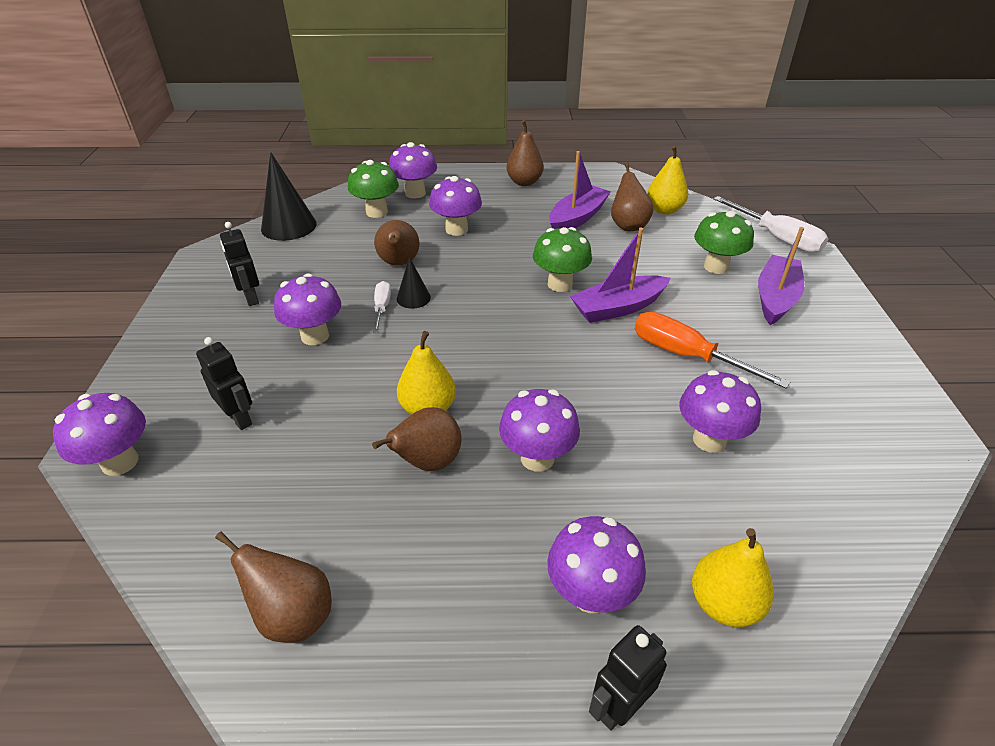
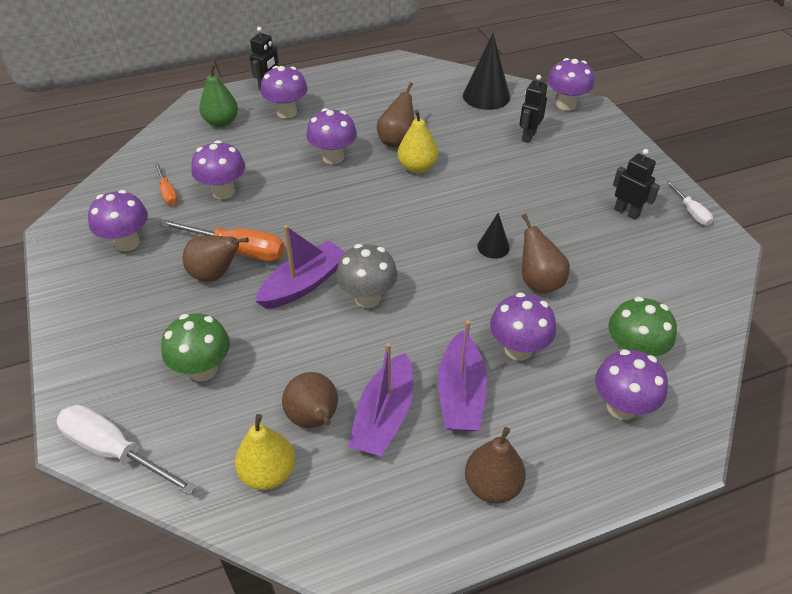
camera: 160 degrees right, 5 degrees up
(239, 418) = (528, 136): black robot -> black robot turned 90 degrees clockwise
(289, 226) = (700, 302): black cone -> black cone (486, 96)
(293, 615) = (417, 80): brown pear -> brown pear (215, 274)
(315, 336) = (539, 194): purple mushroom -> purple mushroom (127, 243)
(382, 308) = (511, 230): white screwdriver -> white screwdriver (691, 212)
(560, 284) = (367, 298): green mushroom -> grey mushroom
(724, 603) = (221, 122): yellow pear -> green pear
(775, 298) = (144, 338): purple boat -> purple boat (461, 394)
(794, 459) = (167, 193): none -> orange screwdriver

